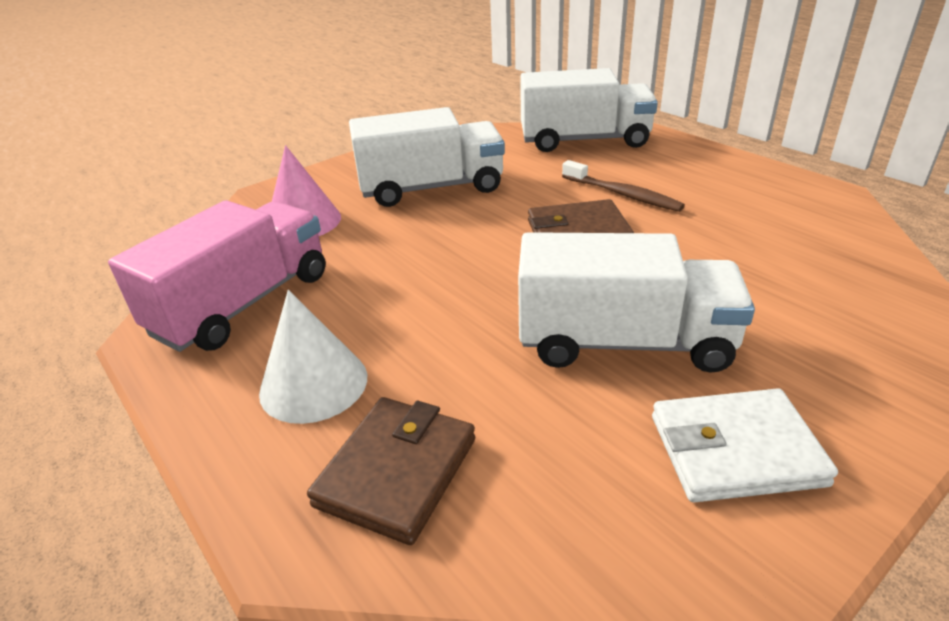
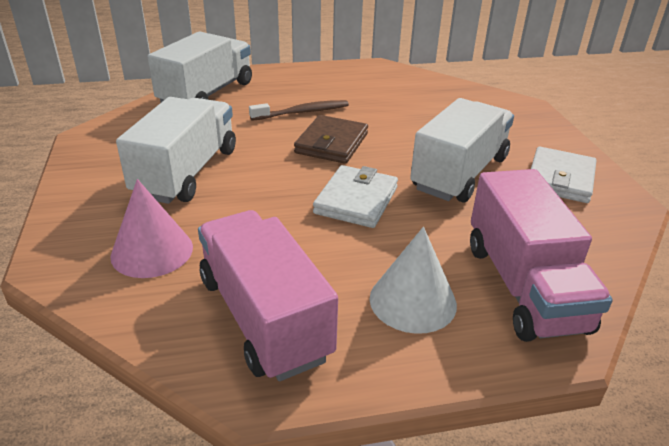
camera: 65 degrees left, 0 degrees up
(396, 472) = (523, 286): brown wallet -> pink truck
(475, 287) = (356, 200): none -> white wallet

